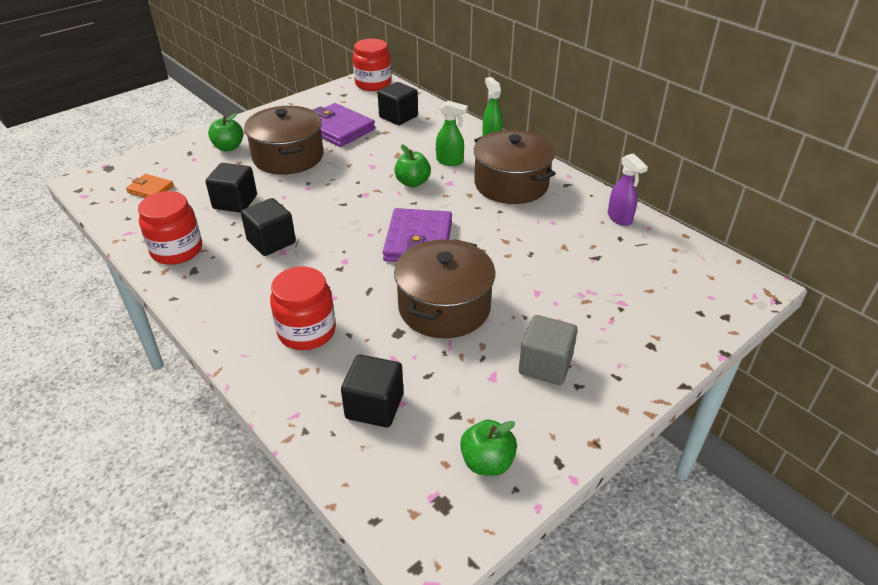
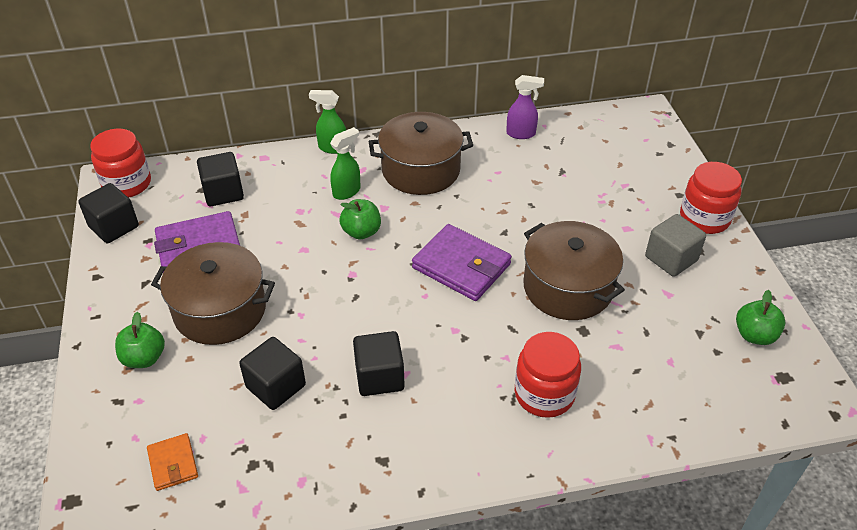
camera: 60 degrees left, 5 degrees up
(150, 189) = (173, 464): orange wallet -> orange wallet turned 75 degrees counterclockwise
(177, 250) = (332, 467): red jar -> red jar (704, 218)
(374, 406) = (666, 380): black cube -> black cube (114, 227)

